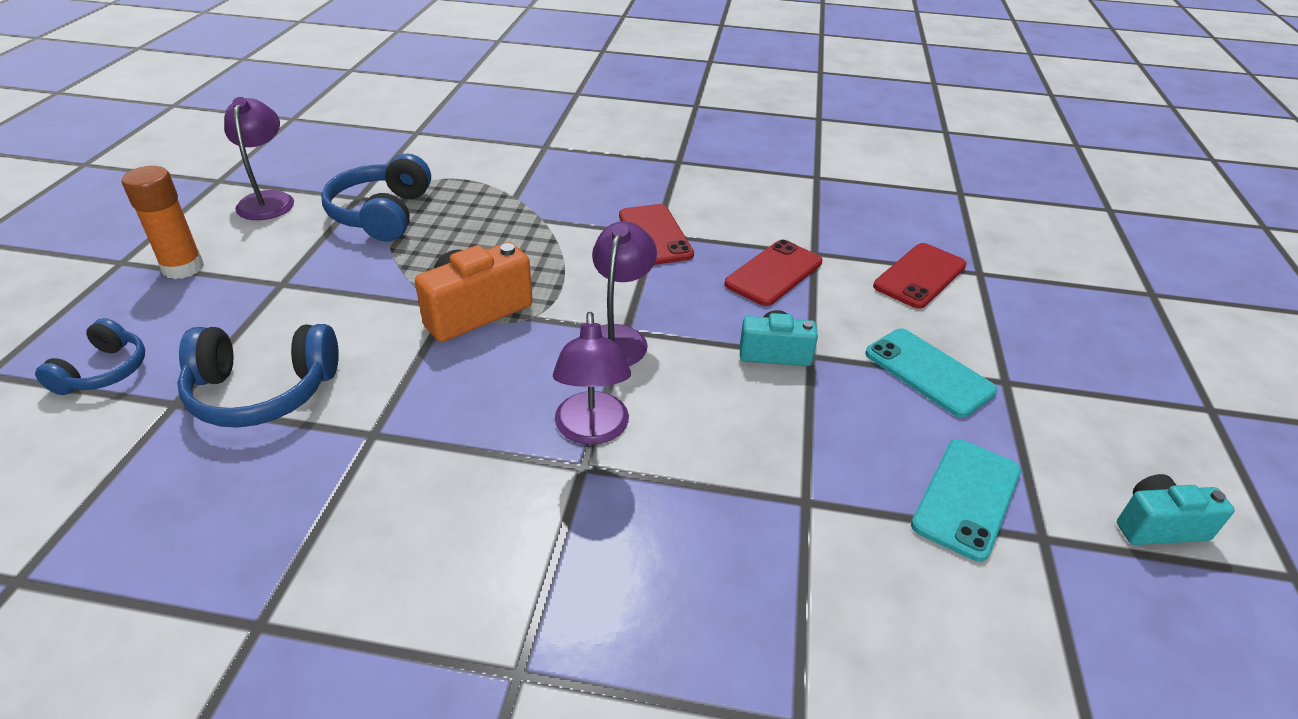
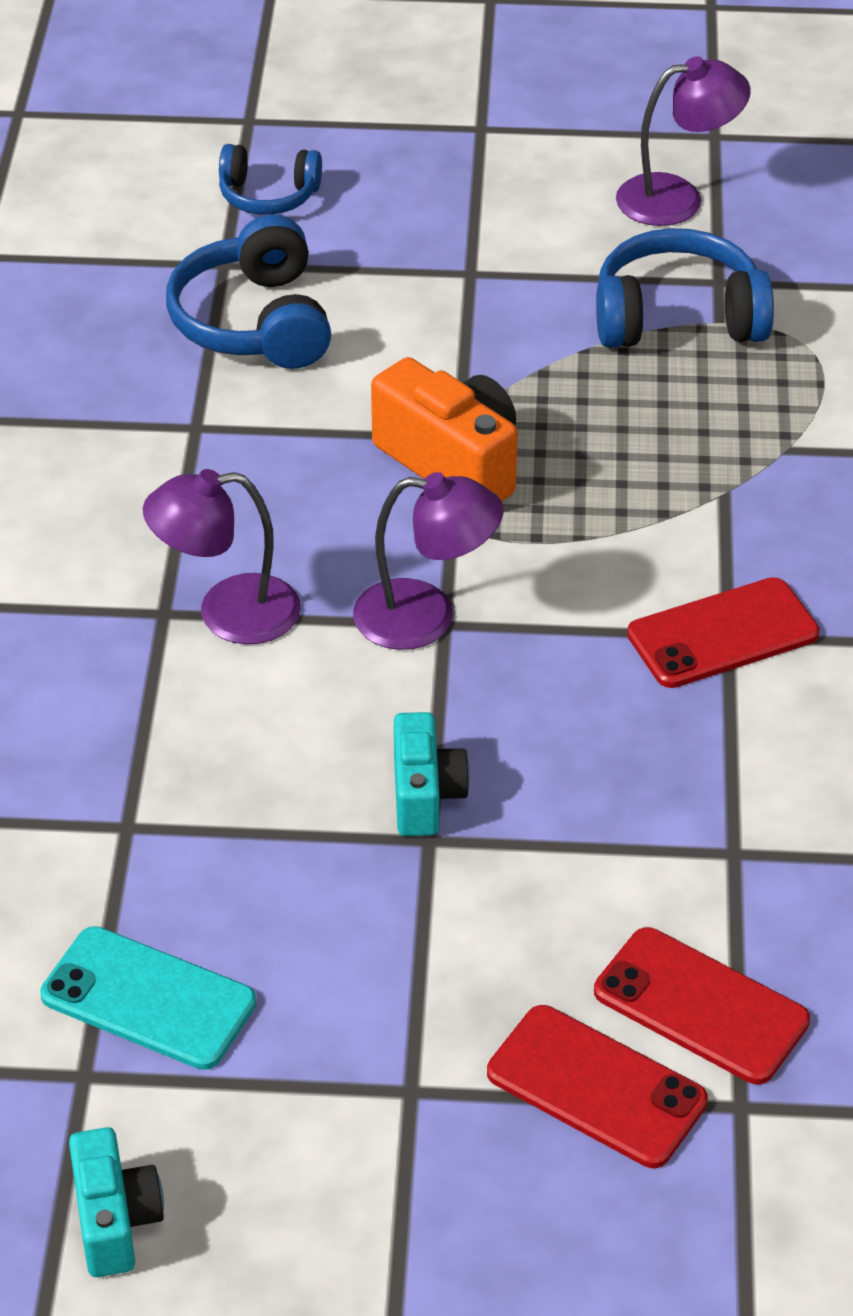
camera: 85 degrees right, 5 degrees up
(183, 268) = (483, 181): orange glue stick -> none
(774, 273) = (648, 794): red phone -> red phone (596, 1087)
(929, 372) = (415, 987): turquoise phone -> none

